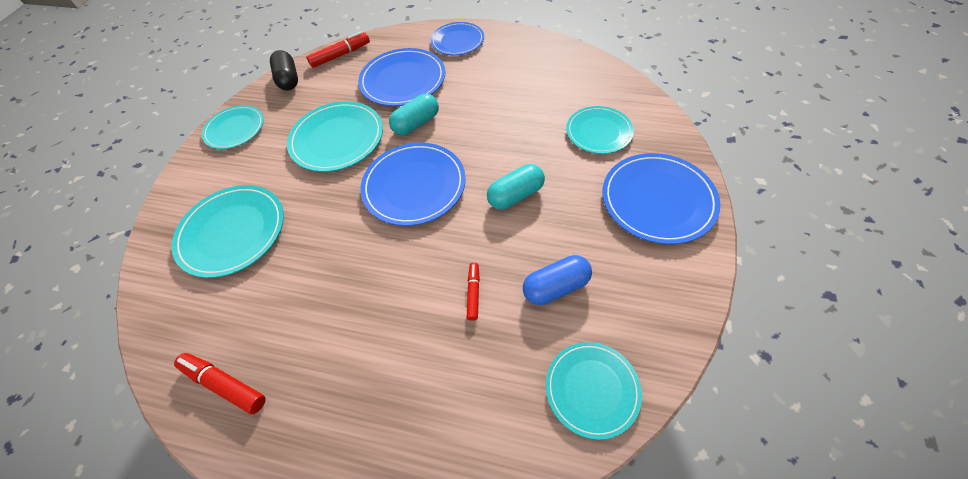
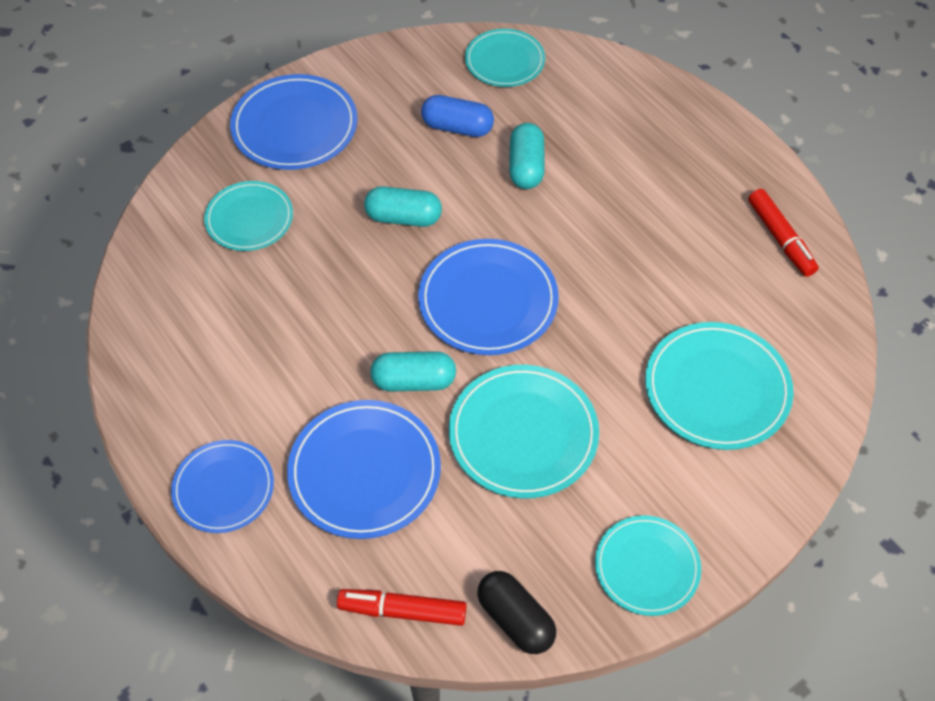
camera: 145 degrees left, 0 degrees up
(288, 79) = (515, 619): black capsule -> black capsule turned 60 degrees counterclockwise
(473, 293) = (526, 167): red marker -> turquoise capsule

